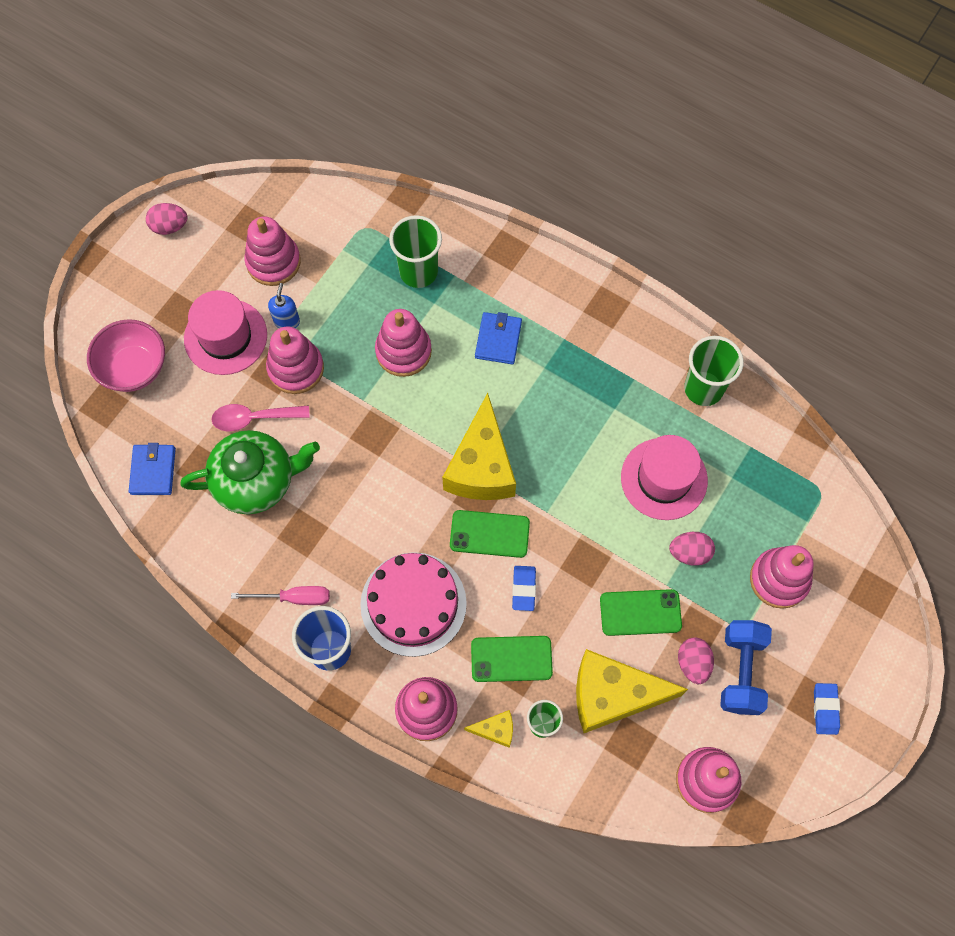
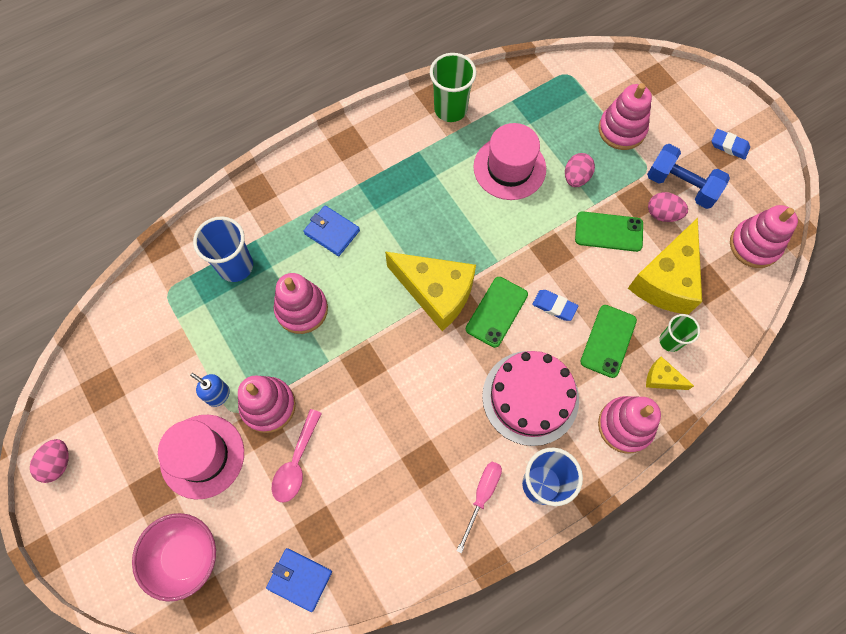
camera: 65 degrees left, 0 degrees up
(256, 481) = (357, 485): green teapot -> none
(273, 262) = (153, 382): pink stacking toy -> none
(418, 272) = (235, 266): green cup -> blue cup
(495, 730) = (662, 378): yellow cheese -> yellow cheese turned 90 degrees counterclockwise
(640, 612) = (608, 232): green phone -> green phone turned 75 degrees clockwise

